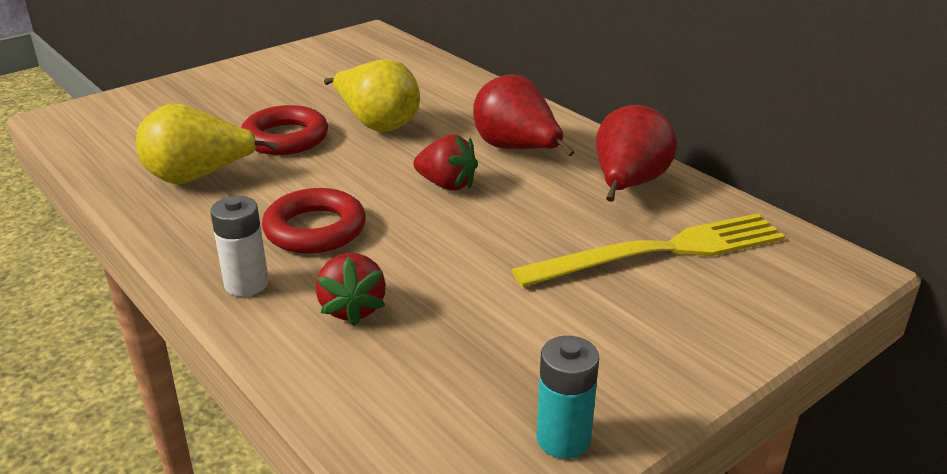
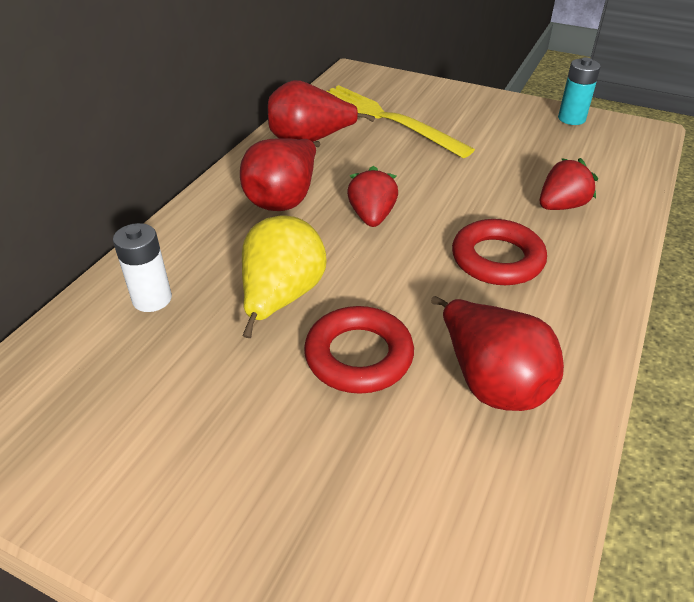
camera: 115 degrees left, 10 degrees up
(199, 177) = (491, 381): yellow pear -> red pear
(246, 284) = (593, 262): white battery -> white battery (152, 299)

